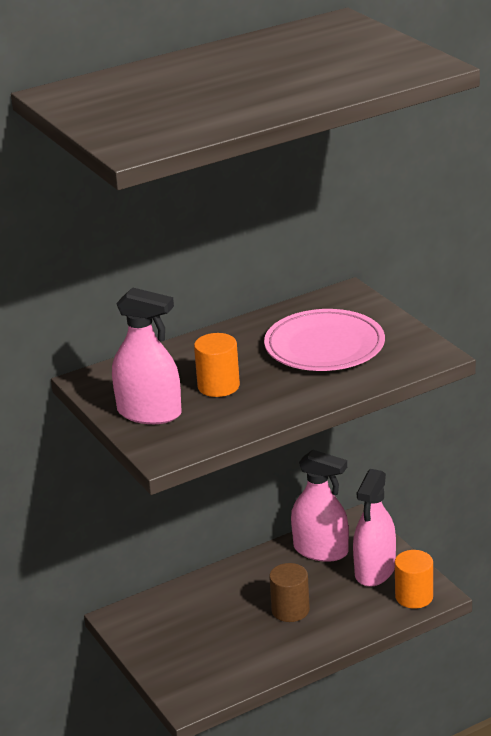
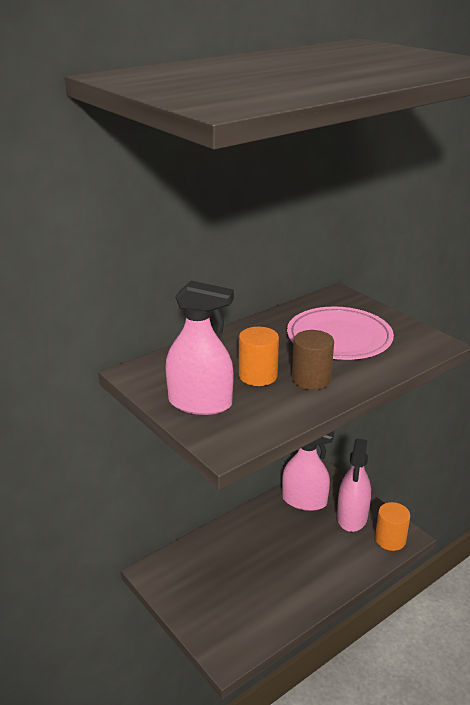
camera: 10 degrees left, 0 degrees up
(290, 610) = (294, 557): brown cylinder -> brown cylinder (311, 379)

